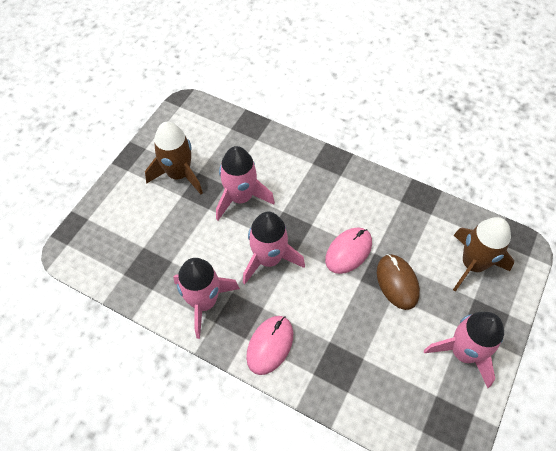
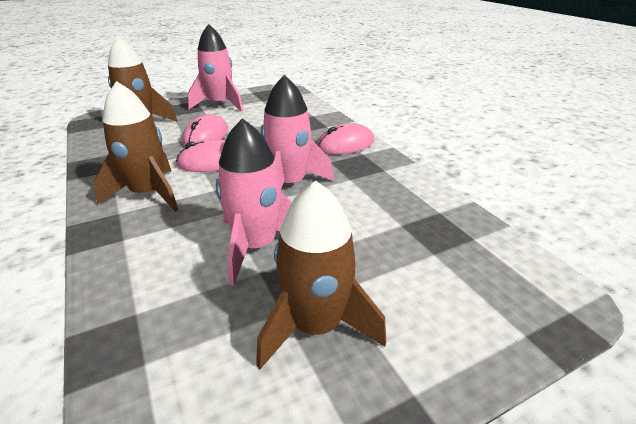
camera: 145 degrees left, 25 degrees down
(204, 302) = (385, 183): pink rocket -> none
(345, 197) = (149, 194): none -> brown rocket
(397, 282) = (206, 136): brown mouse -> pink mouse

